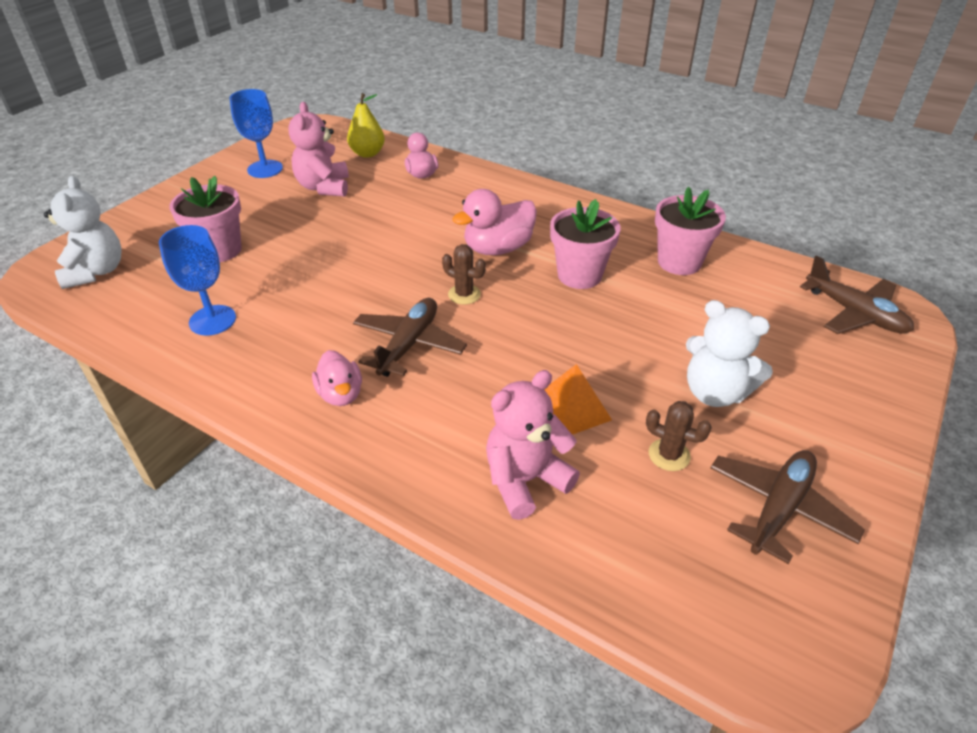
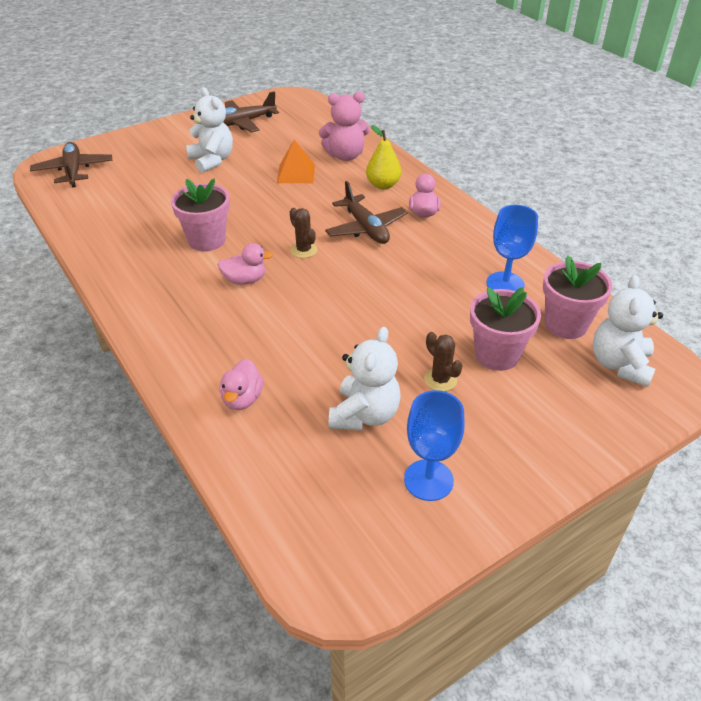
camera: 155 degrees left, 0 degrees up
(324, 187) = (364, 415): pink teddy bear -> white teddy bear
(367, 153) = (282, 466): yellow pear -> yellow pear (383, 185)
(409, 344) = (366, 228): brown plane -> brown plane turned 75 degrees counterclockwise
(498, 248) = (245, 280): pink duck -> pink duck, size x0.64
(669, 455) = (267, 147): brown cactus -> brown cactus (440, 380)
(679, 262) = (124, 229): pink flower pot -> pink flower pot (565, 324)

